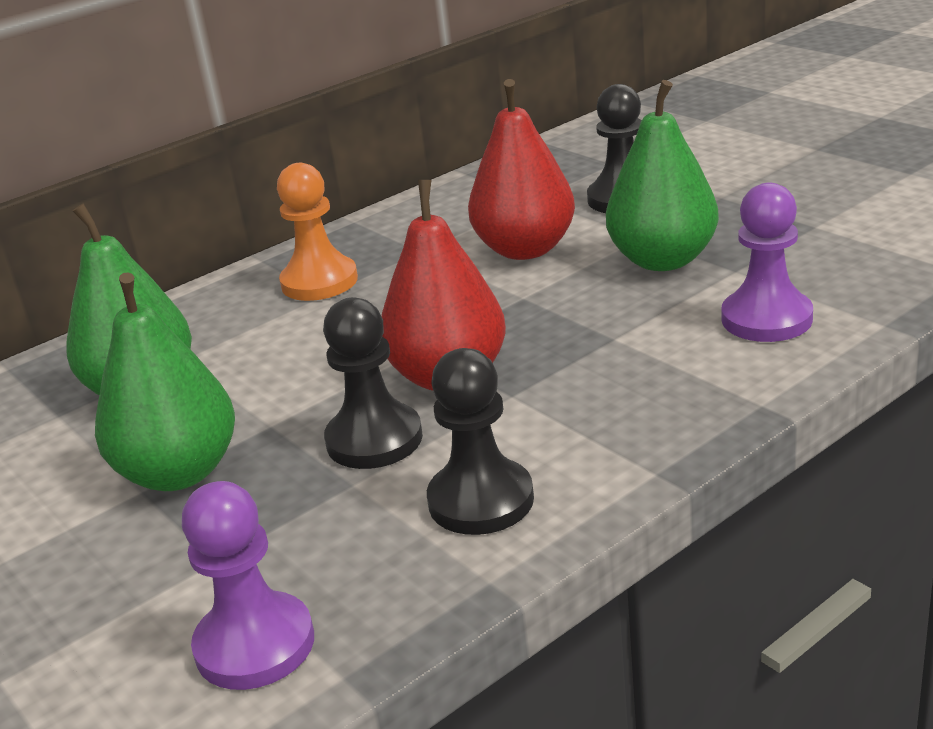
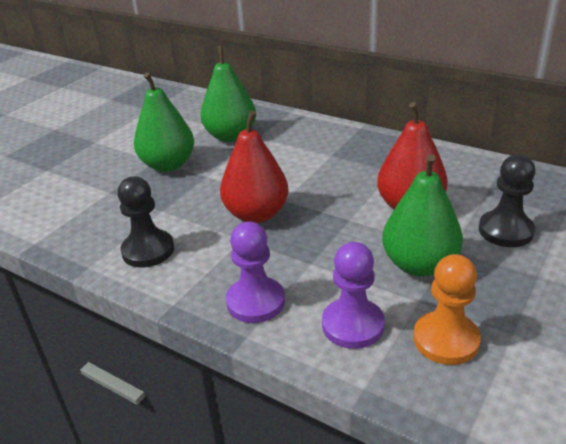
camera: 70 degrees right, 5 degrees up
(255, 645) = (55, 217): purple pawn -> purple pawn (255, 302)
(319, 282) = (343, 150): orange pawn -> orange pawn (446, 340)
(374, 440) = (196, 207): black pawn -> none

